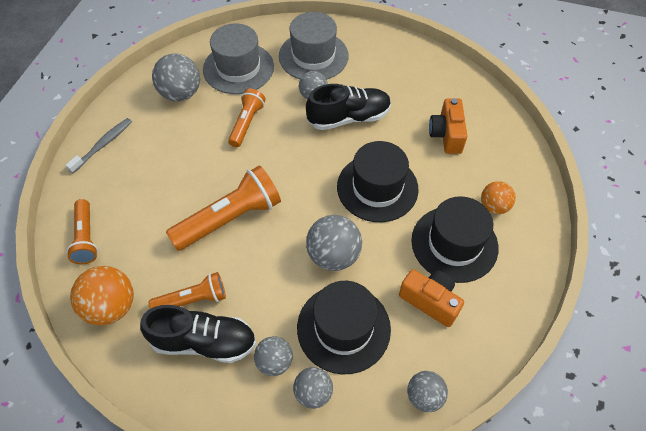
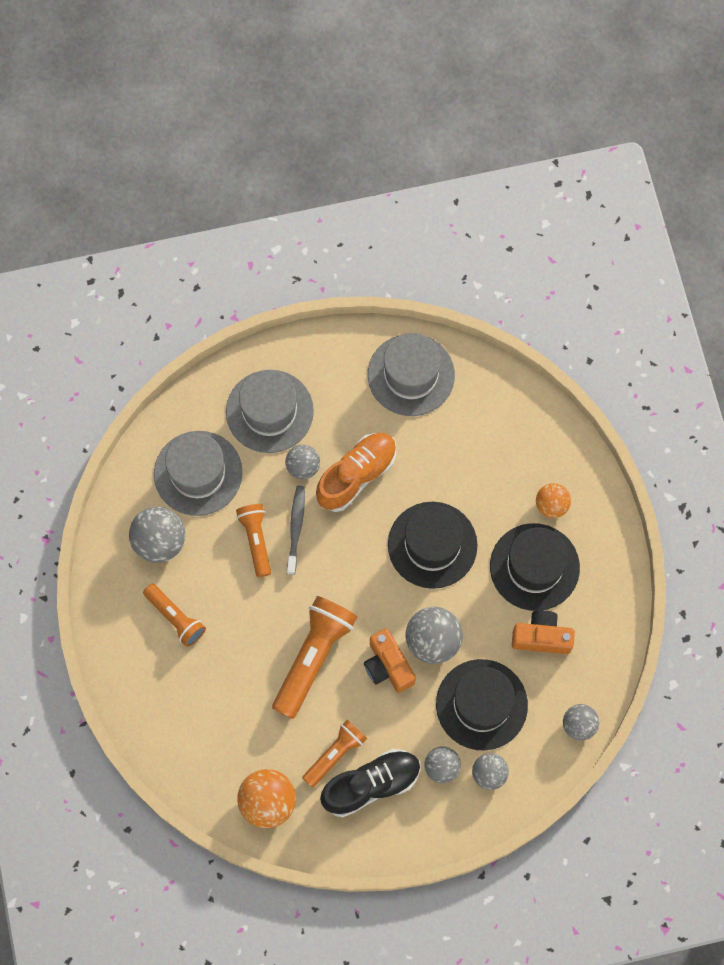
camera: 30 degrees left, 15 degrees up
(86, 237) = (192, 753): orange flashlight -> orange flashlight (175, 617)
(103, 145) = (126, 648): grey toothbrush -> grey toothbrush (296, 528)
(349, 118) = (356, 475): black shoe -> orange shoe
(429, 78) = (411, 375): none -> grey hat
(446, 135) = (466, 443): orange camera -> orange camera (388, 666)

